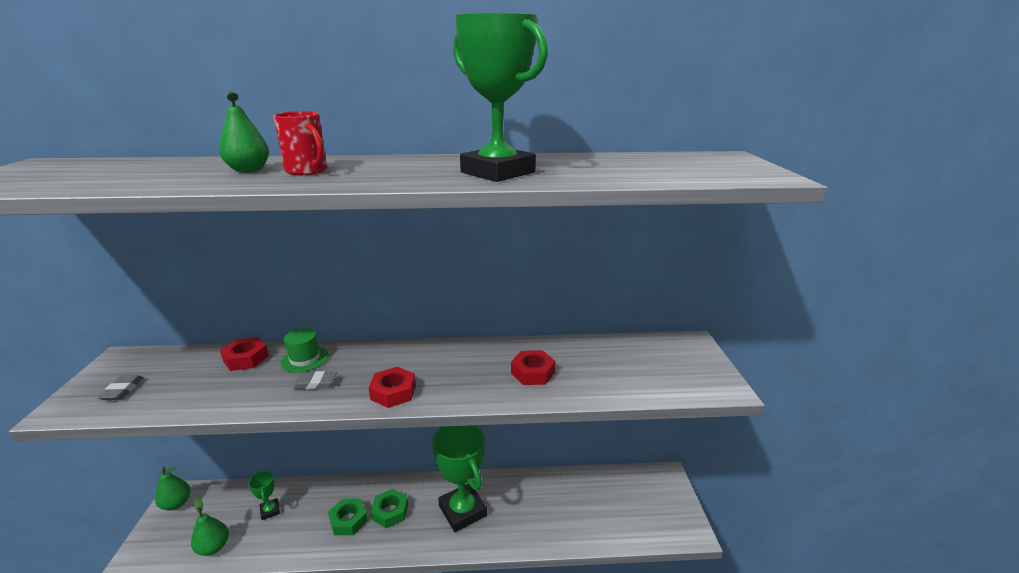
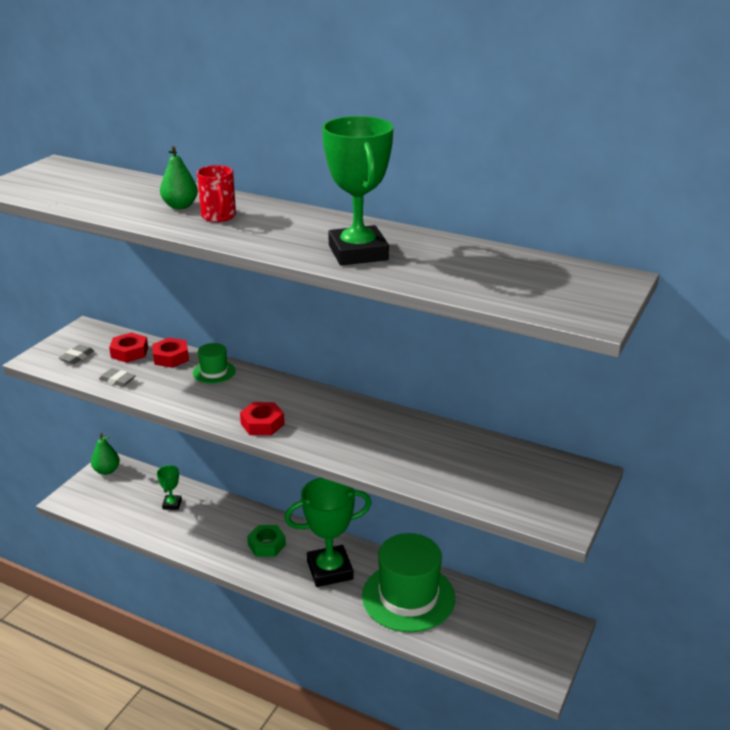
camera: 30 degrees right, 5 degrees up
(214, 547) = (119, 515): green pear -> none
(315, 383) = (209, 396): grey eraser -> grey eraser (117, 380)
(348, 520) = (229, 537): green nut -> none
(462, 511) = (330, 570): green trophy -> green trophy turned 75 degrees clockwise
(533, 372) = (392, 447): red nut -> red nut (129, 352)
(542, 505) = (408, 597): none -> green hat

